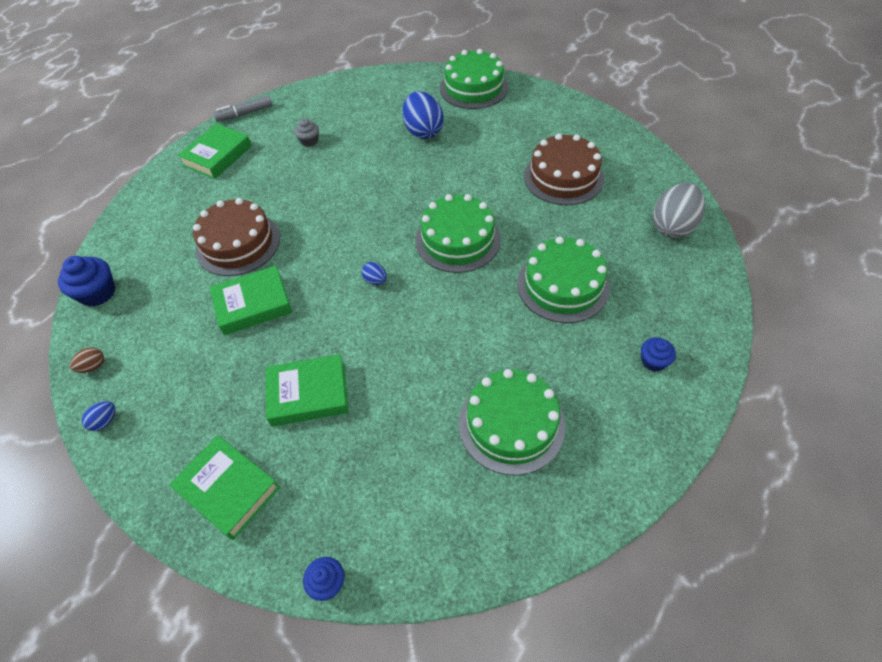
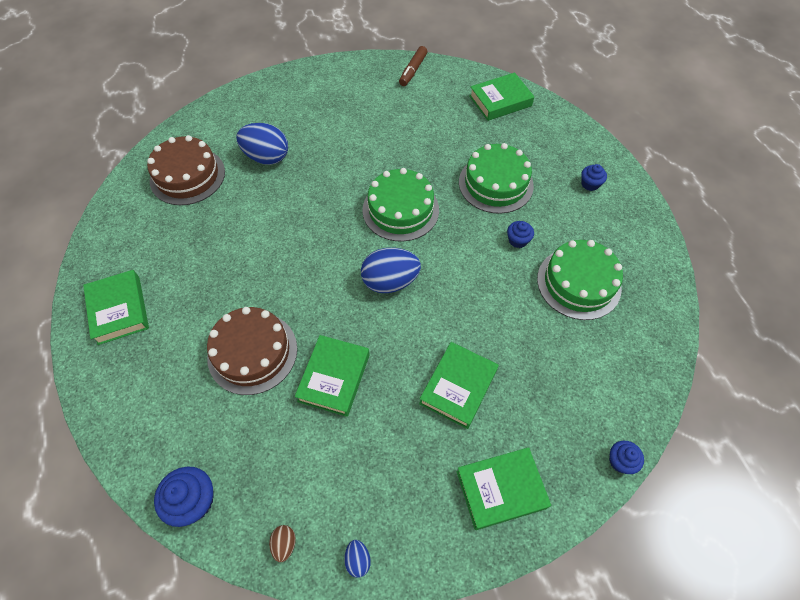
camera: 55 degrees left, 5 degrees up
(245, 113) = (86, 258): grey marker -> none
(309, 141) = (185, 233): grey cupcake -> none
(375, 280) = (390, 281): blue egg -> blue egg, size x2.21
(473, 87) = (255, 99): green cake -> none
(512, 343) = (518, 240): none -> blue cupcake
(563, 177) = (404, 117): brown cake -> brown cake (187, 176)
(627, 147) = (413, 70): none -> brown marker
(672, 226) = (500, 101): grey egg -> green book

